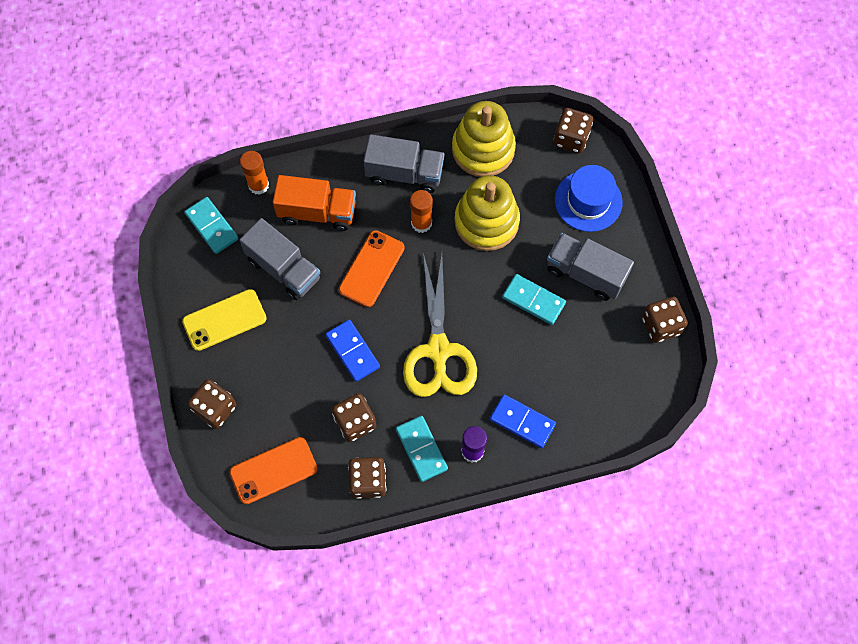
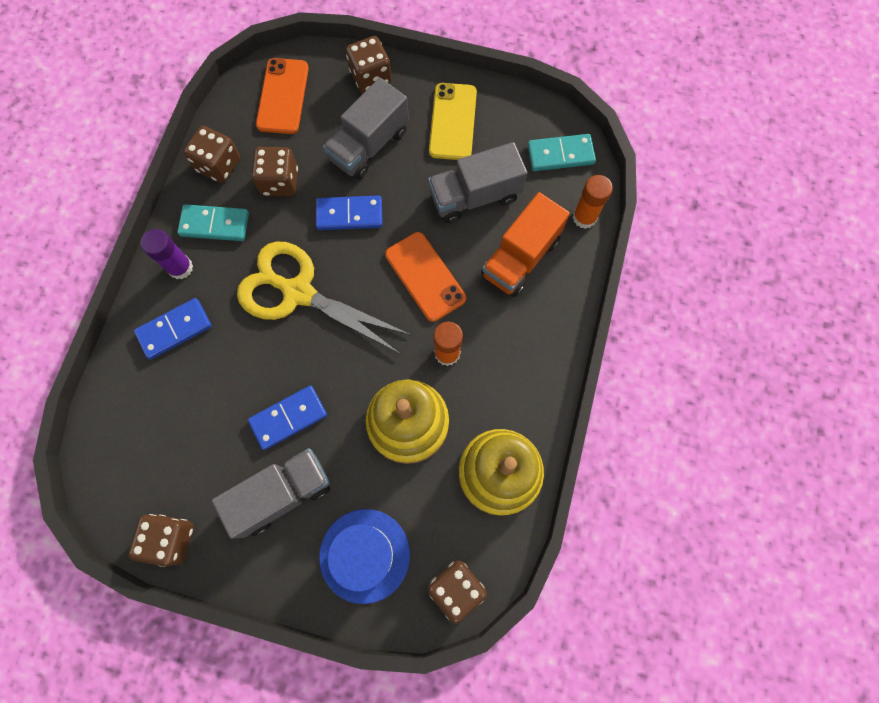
camera: 120 degrees right, 5 degrees up
(404, 173) = (517, 368): grey truck -> grey truck (369, 145)
(533, 300) = (288, 418): turquoise domino -> blue domino

